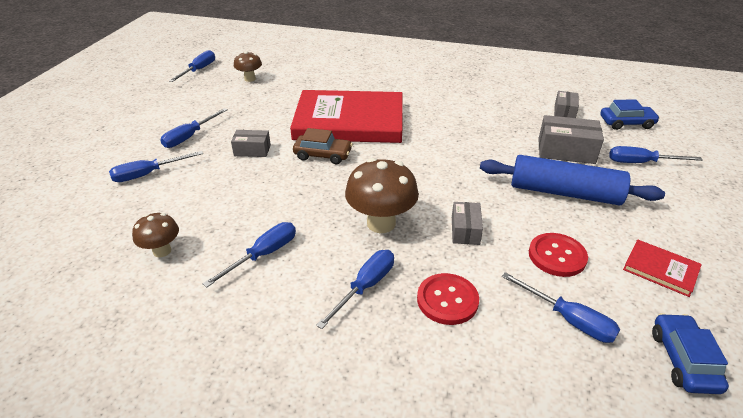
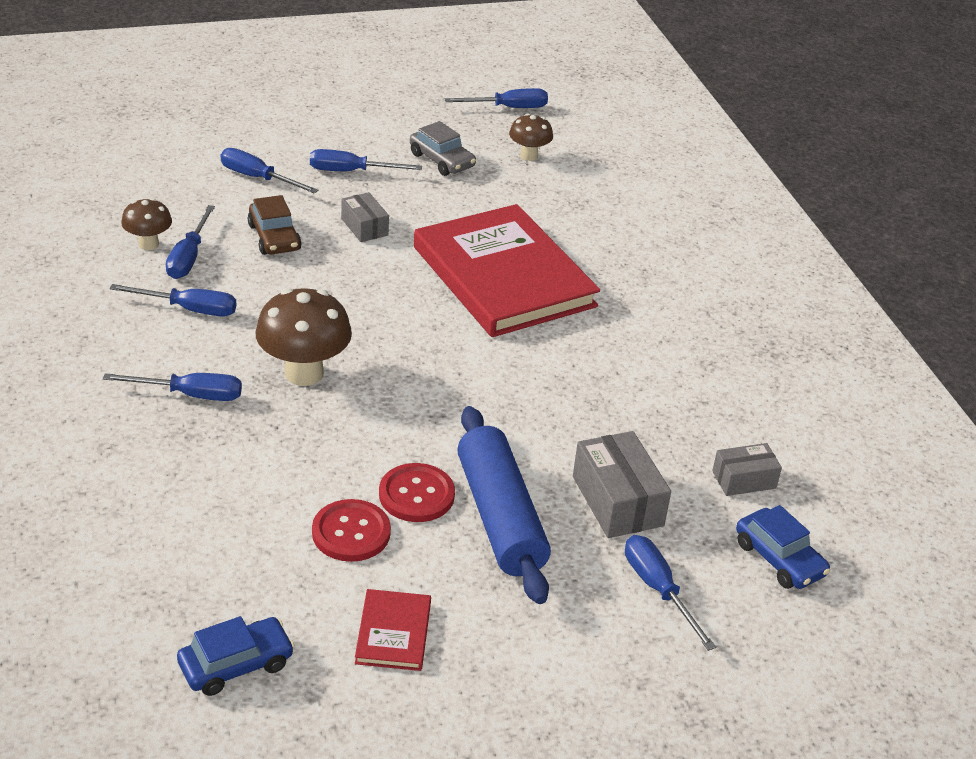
camera: 55 degrees right, 0 degrees up
(219, 104) = (442, 160): none -> grey car
(323, 155) = (403, 283): brown car -> brown car (274, 237)
(447, 300) = (210, 459): red button -> red button (416, 495)
(465, 230) = (342, 444): grey box -> none
(568, 319) = (242, 561): blue screwdriver -> blue screwdriver (188, 257)

